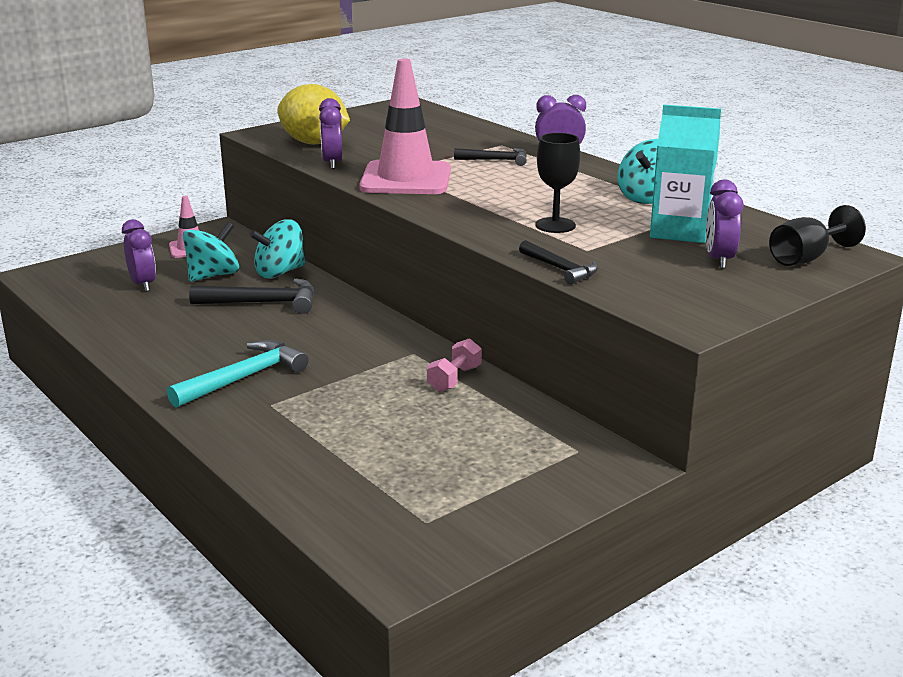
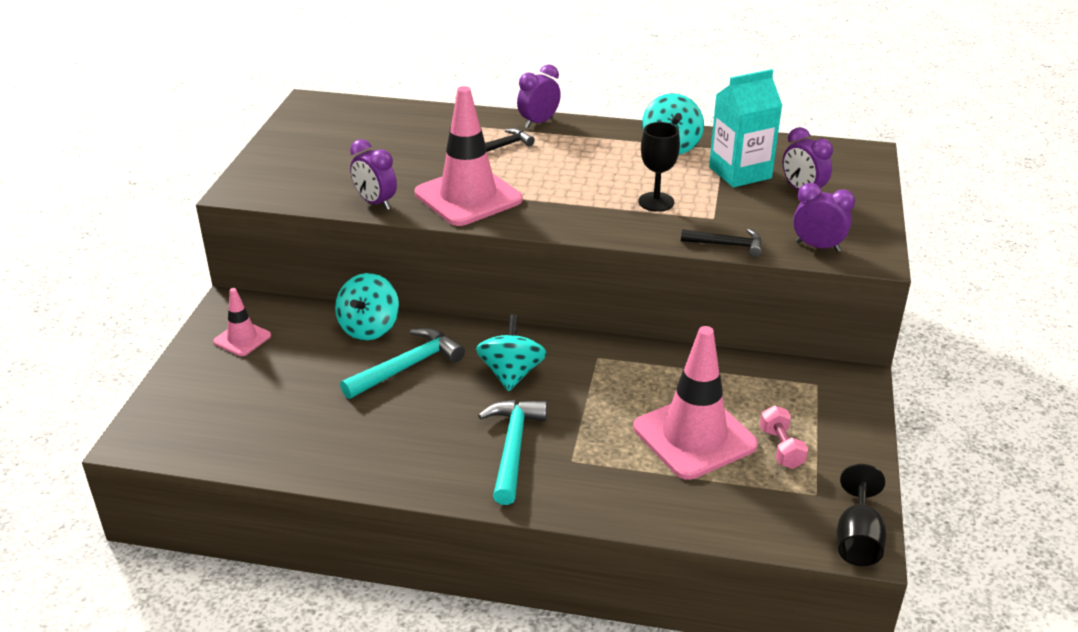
camera: 40 degrees left, 10 degrees up
(143, 284) = (266, 400): purple clock -> purple clock (817, 247)
(213, 275) = (315, 359): turquoise spinning top -> turquoise spinning top (511, 374)
(263, 303) = (407, 367): black hammer -> turquoise hammer
(314, 143) = (314, 183): yellow lemon -> none
(395, 434) = (694, 436): none -> pink traffic cone
(454, 379) = (660, 366): pink dumbbell -> pink dumbbell (781, 448)
(806, 258) = (845, 167): black goblet -> black goblet (857, 539)

